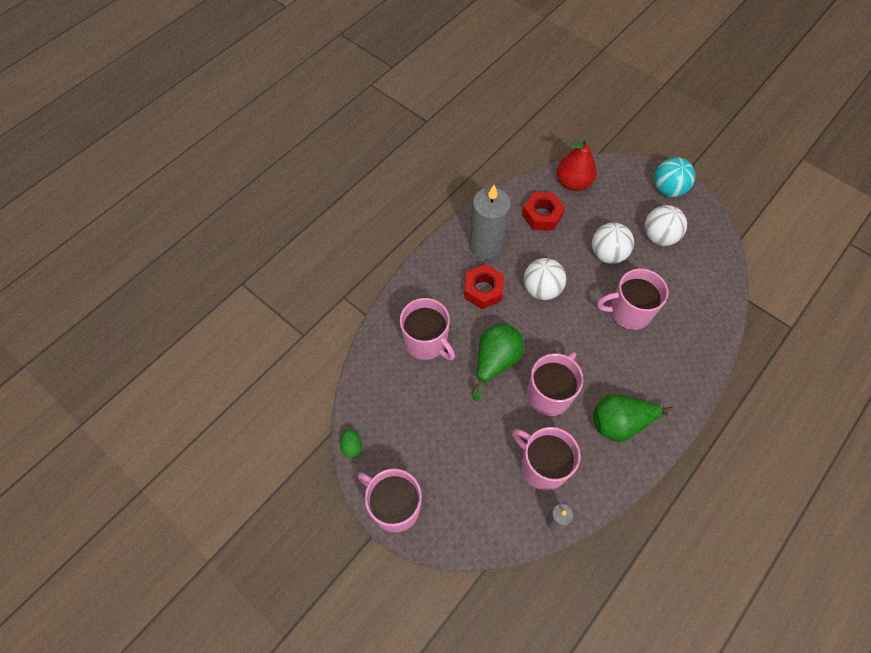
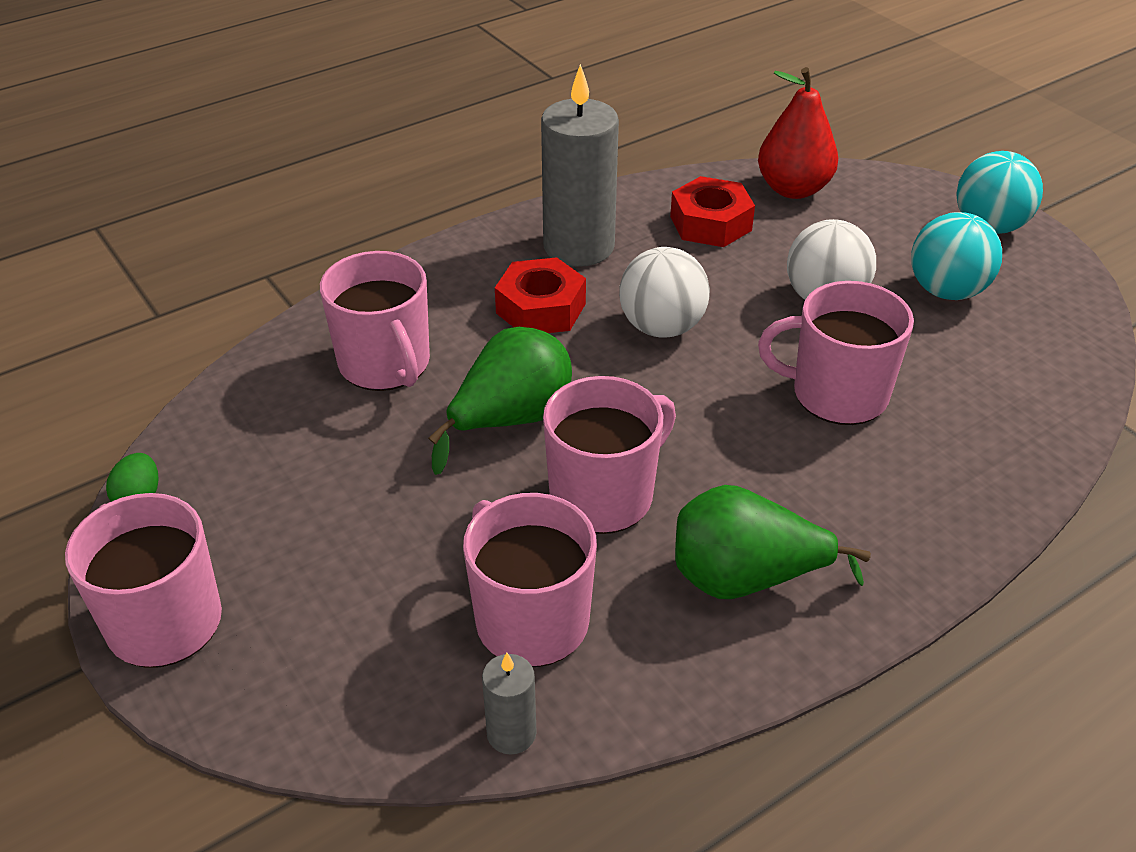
camera: 15 degrees right, 20 degrees down
(659, 237) = (946, 291): white ball -> turquoise ball

